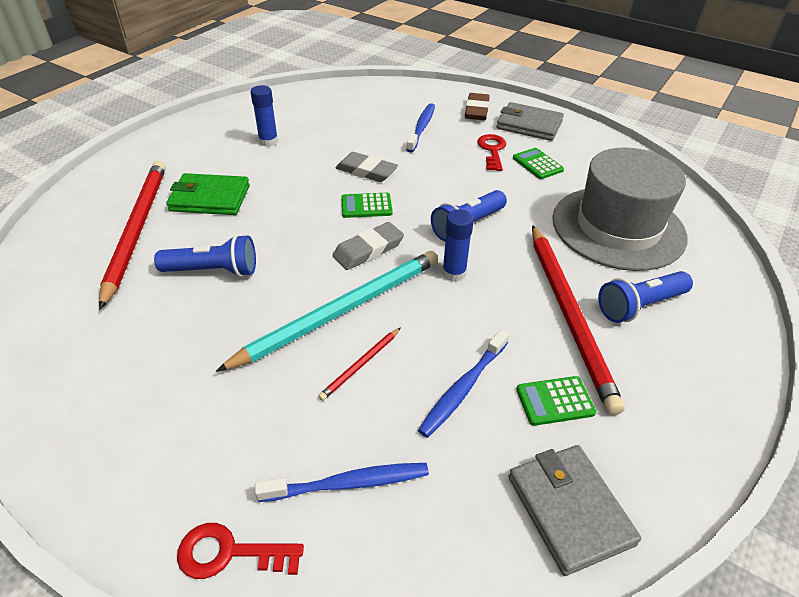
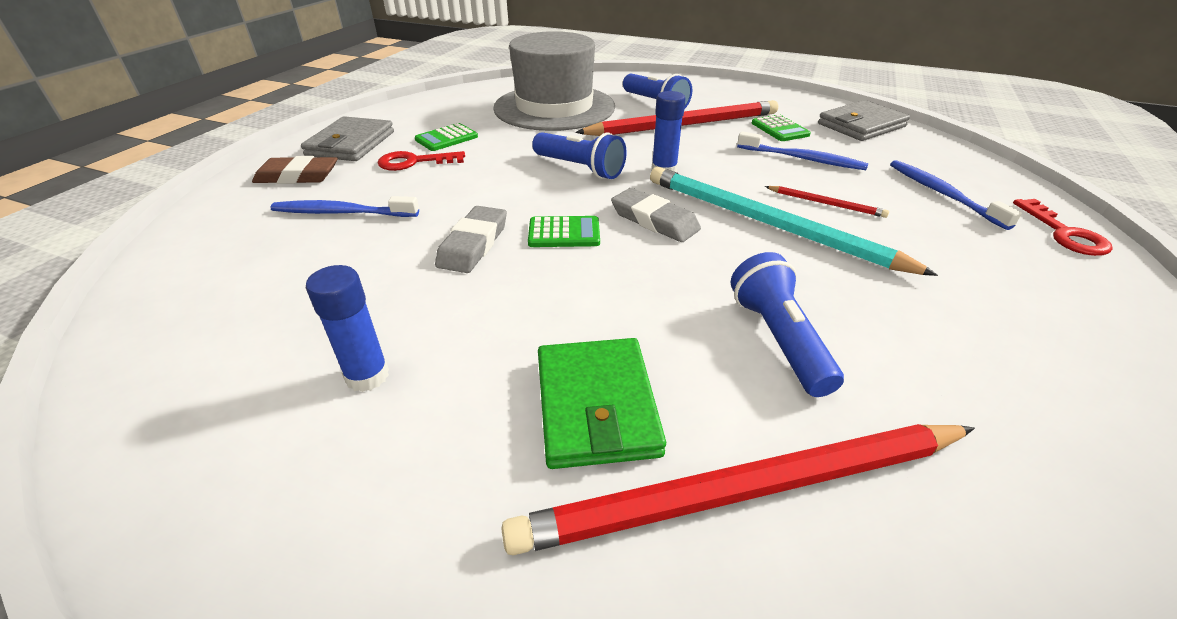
camera: 100 degrees left, 5 degrees down
(366, 206) = (564, 233): green calculator -> green calculator turned 75 degrees counterclockwise

